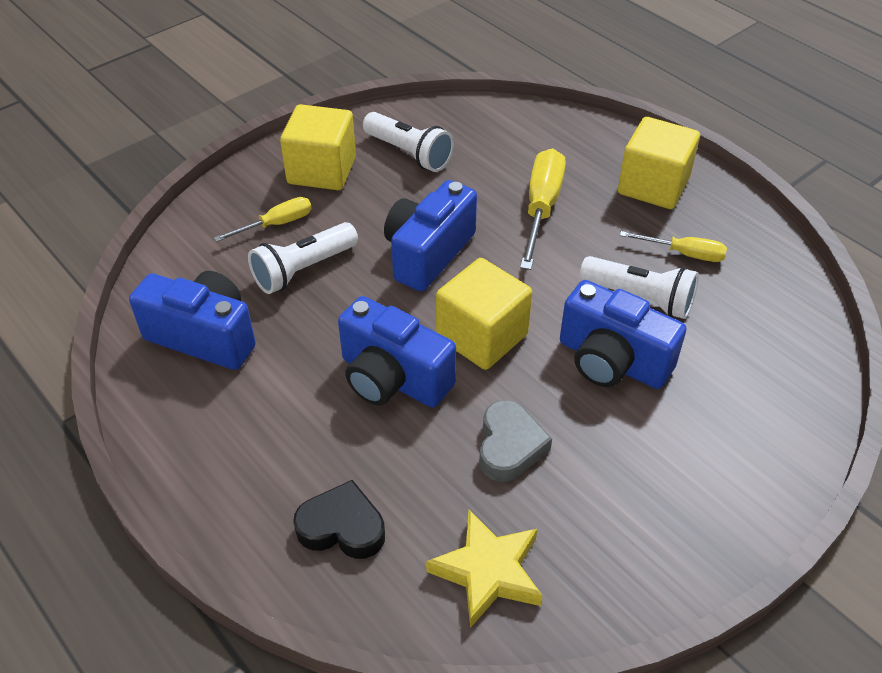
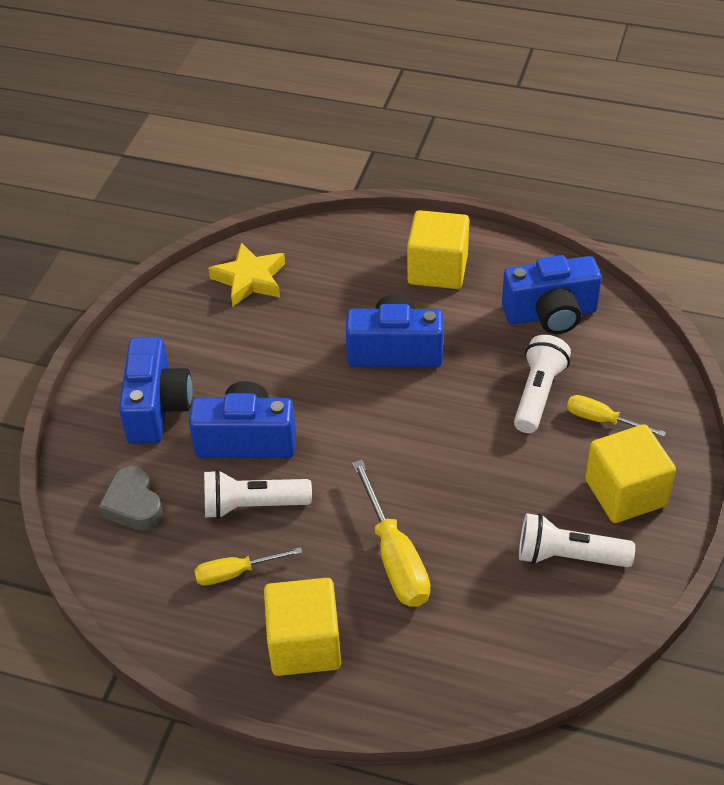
camera: 150 degrees right, 0 degrees up
(276, 224) = (602, 420): yellow screwdriver -> yellow screwdriver turned 90 degrees clockwise
(342, 527) = (350, 260): black heart -> none
(428, 254) = (455, 458): blue camera -> blue camera (157, 408)
(482, 336) = (356, 411): yellow cube -> yellow cube (437, 269)
(509, 446) = (283, 348): grey heart -> grey heart (133, 504)

